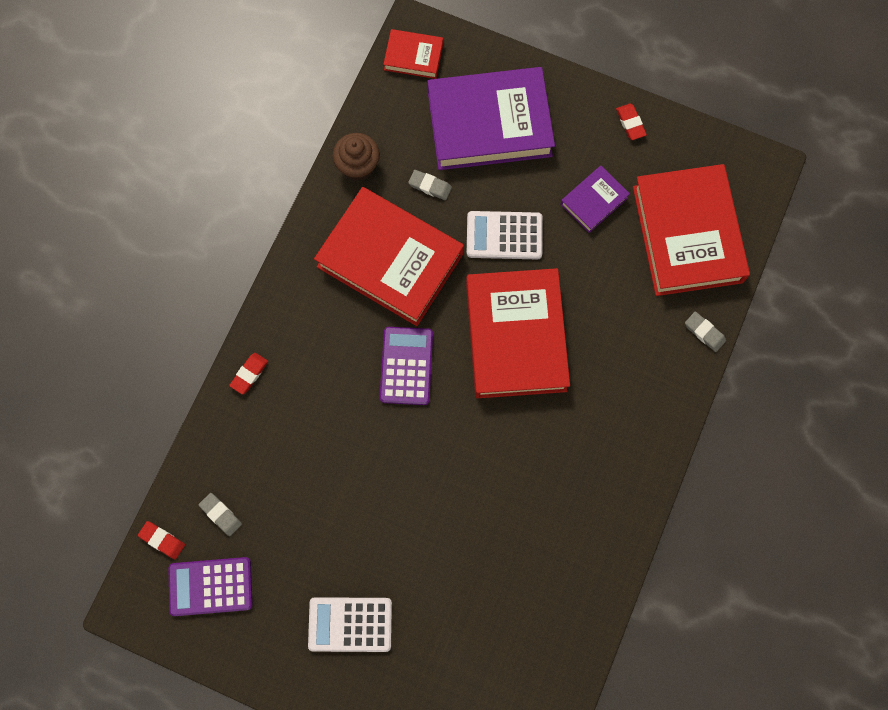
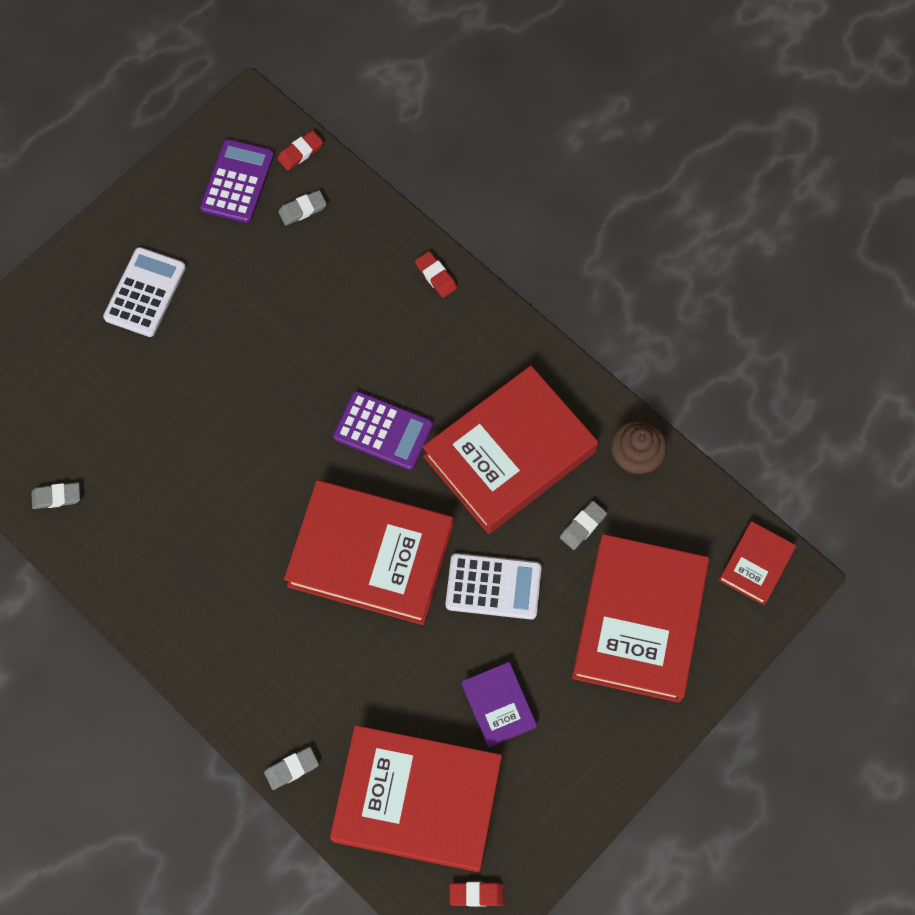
camera: 110 degrees right, 5 degrees down
(489, 124) = (639, 621): purple book -> red book
(504, 235) = (493, 587): white calculator -> white calculator turned 75 degrees clockwise
(567, 617) = (56, 497): none -> grey eraser
(630, 123) = (584, 790): red eraser -> red eraser (476, 894)

